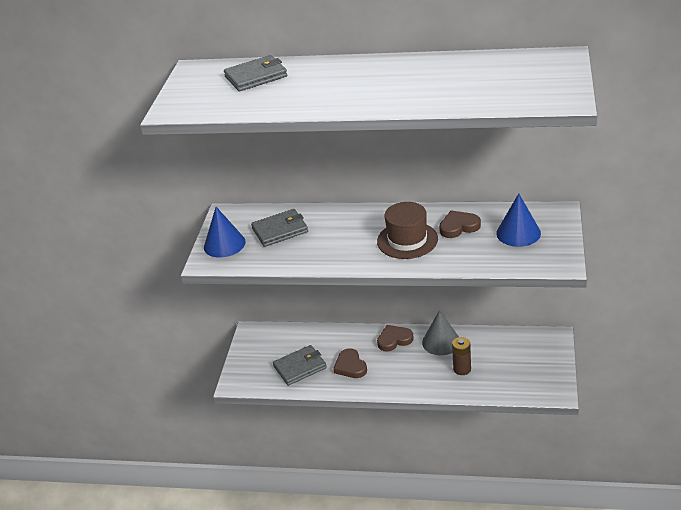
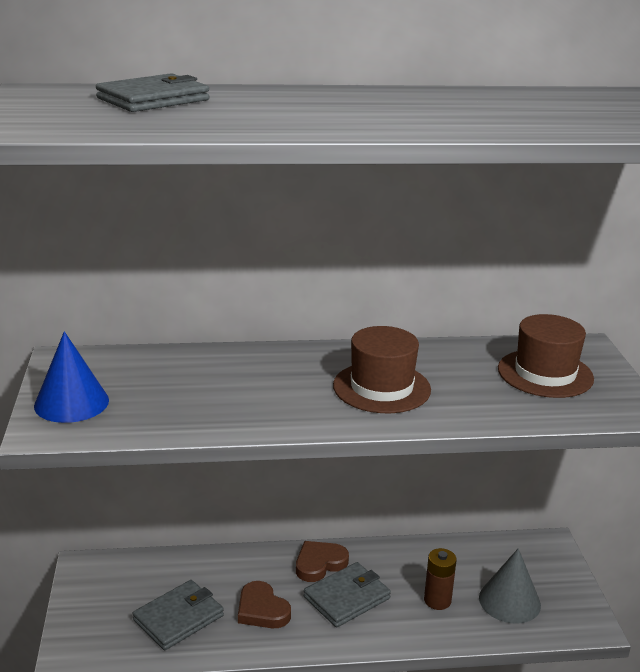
camera: 20 degrees left, 10 degrees down
(280, 230) = (165, 380): grey wallet -> grey wallet (347, 598)
(441, 342) = (391, 562): grey cone -> grey cone (509, 601)
(458, 227) = (452, 368): brown heart -> none
(518, 233) = (545, 373): blue cone -> brown hat

